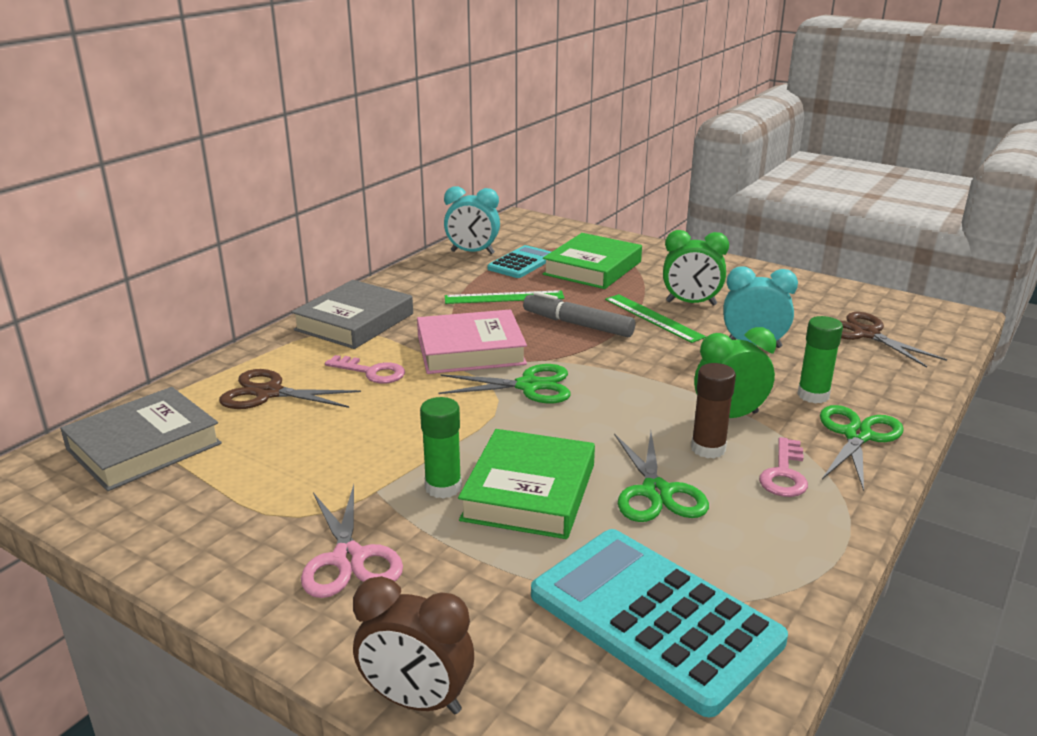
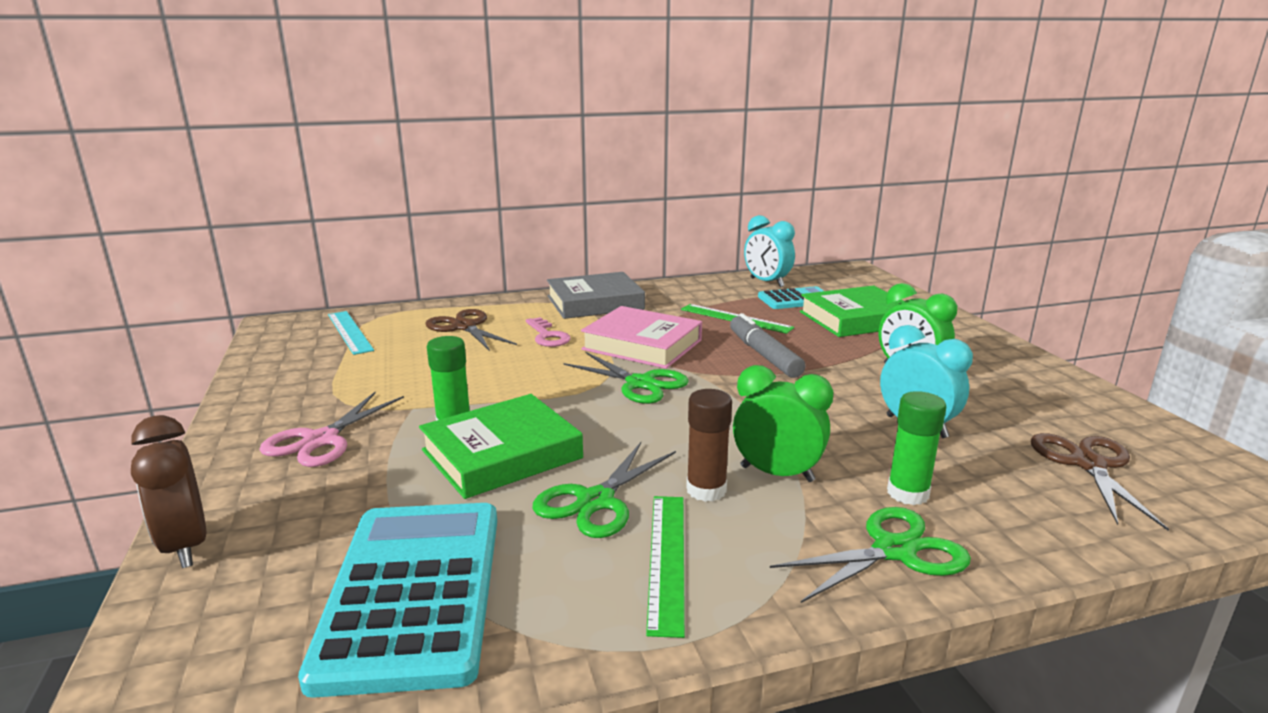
camera: 40 degrees right, 5 degrees down
(144, 446) = (349, 332): grey book -> turquoise ruler
(653, 318) = (846, 371): green ruler -> green ruler (667, 559)
(784, 474) = (743, 545): pink key -> none

